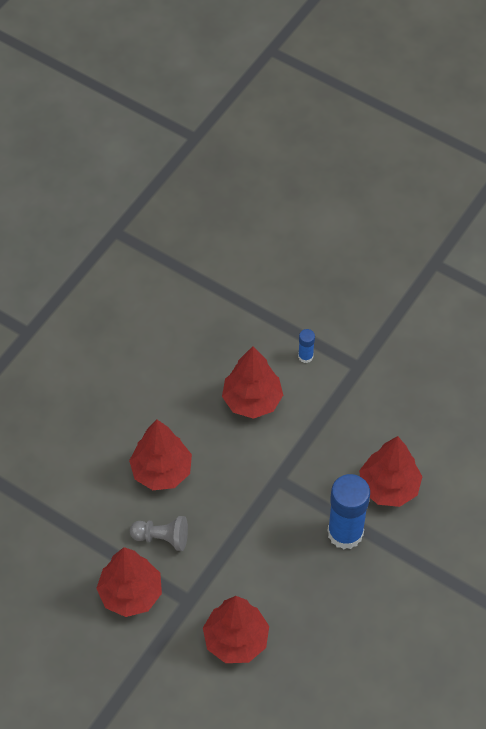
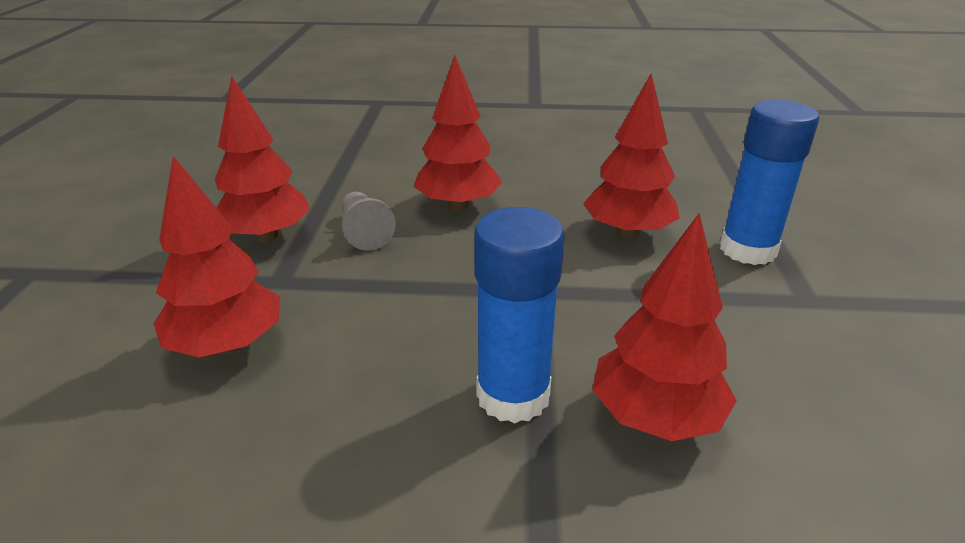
camera: 60 degrees right, 25 degrees down
(305, 356) = (747, 250): blue glue stick -> blue glue stick, size x2.22

